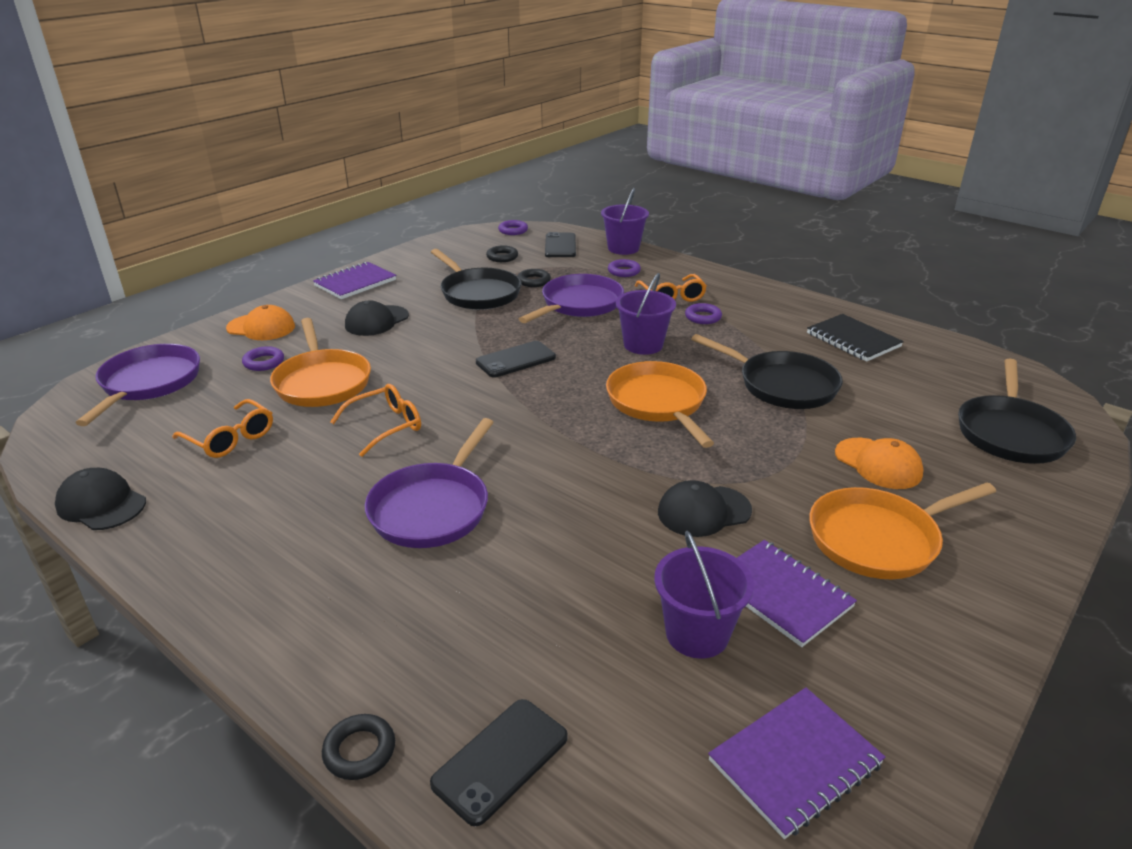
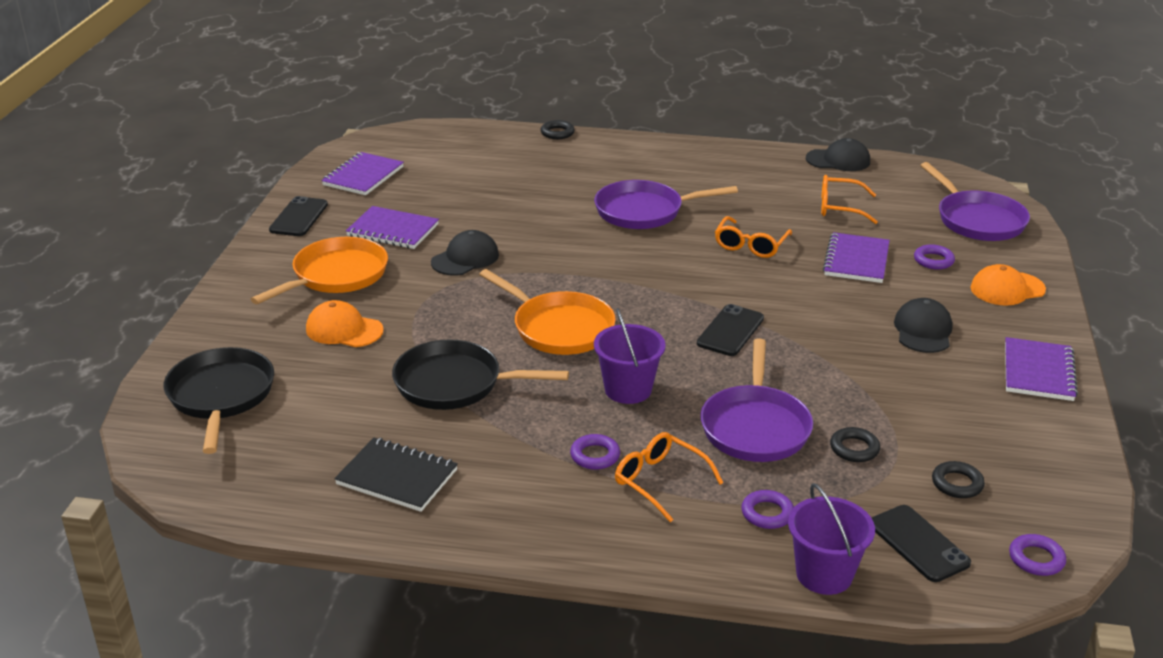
camera: 150 degrees right, 0 degrees up
(322, 382) = (856, 260): orange pan -> purple notebook
(433, 508) = (644, 211): purple pan -> purple pan turned 90 degrees counterclockwise
(478, 293) = (887, 404): black pan -> none
(500, 760) = (495, 145): black phone -> black phone (299, 217)
(697, 634) = (433, 202): purple bucket -> none

